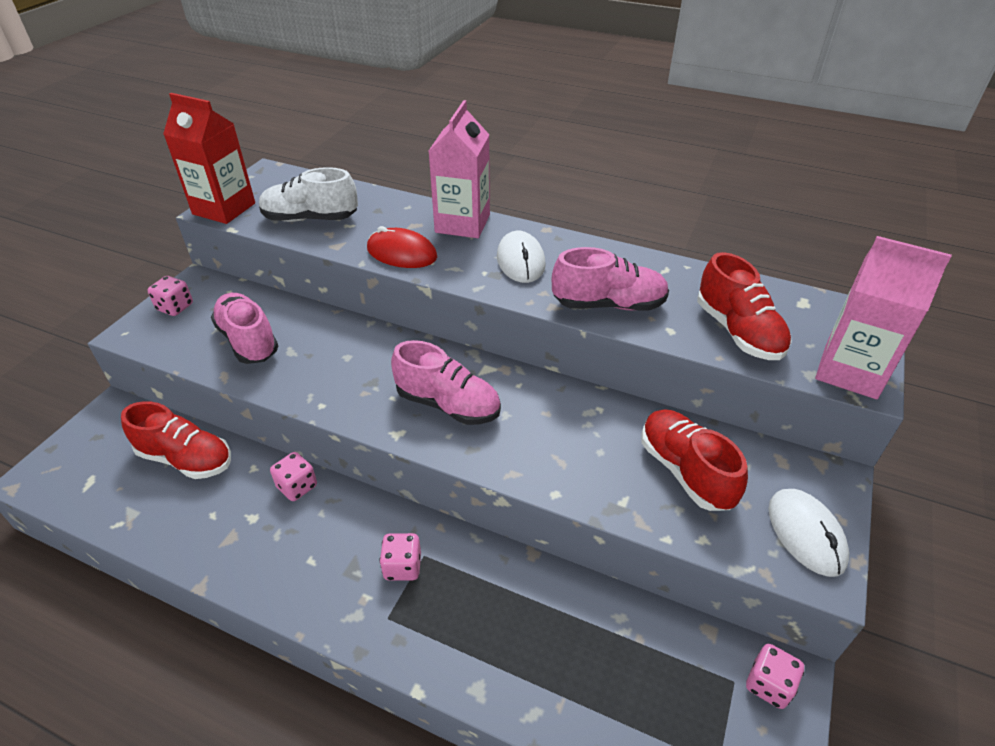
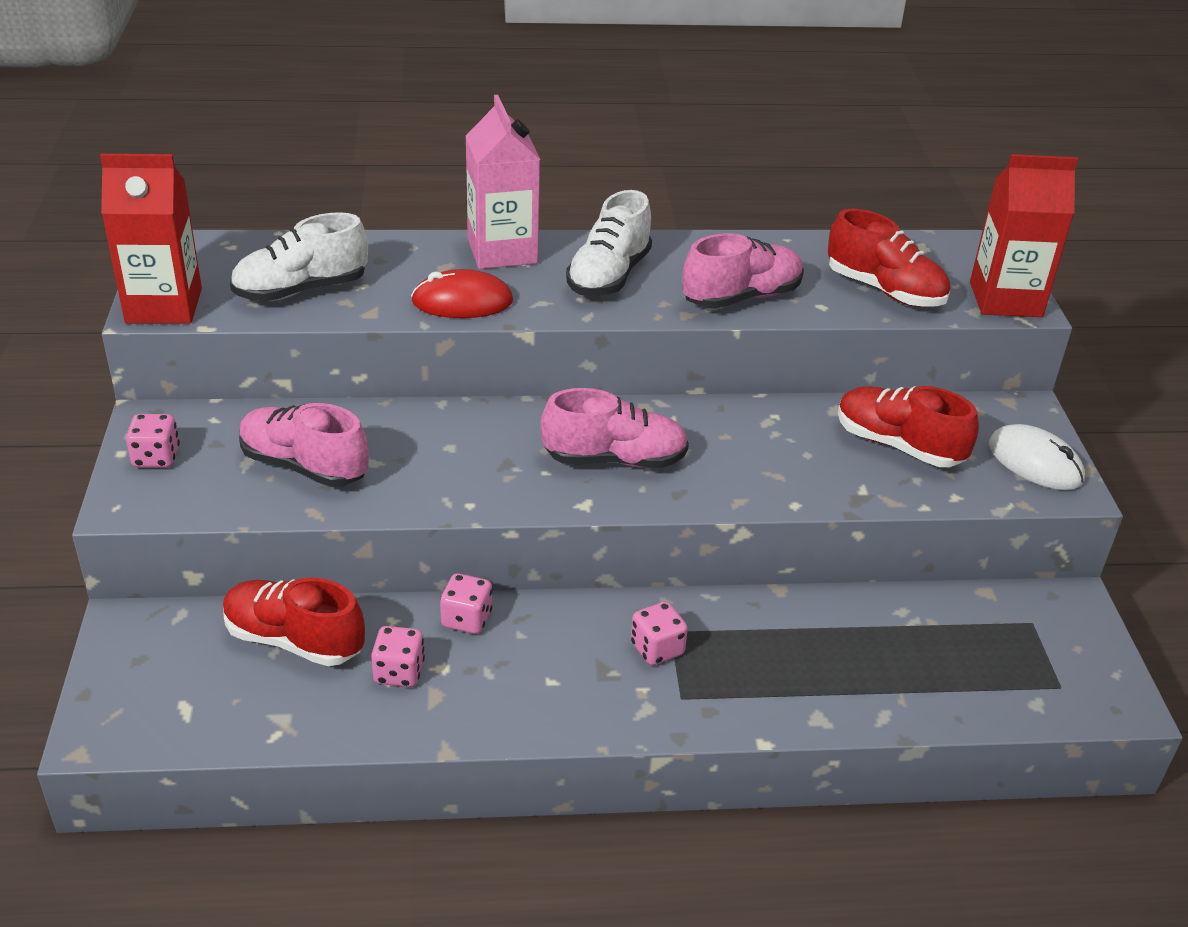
camera: 30 degrees left, 5 degrees down
(186, 459) = (294, 640): red shoe -> red shoe turned 150 degrees counterclockwise
(520, 261) = (609, 276): white mouse -> white shoe
(768, 684) = (1061, 613): pink dice -> pink dice (399, 672)
(850, 371) = (1005, 299): pink carton -> red carton

